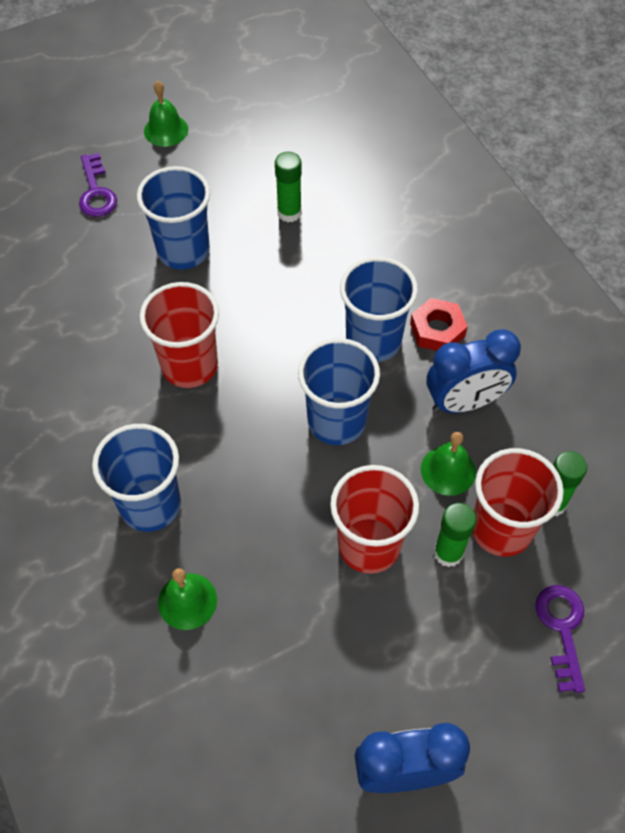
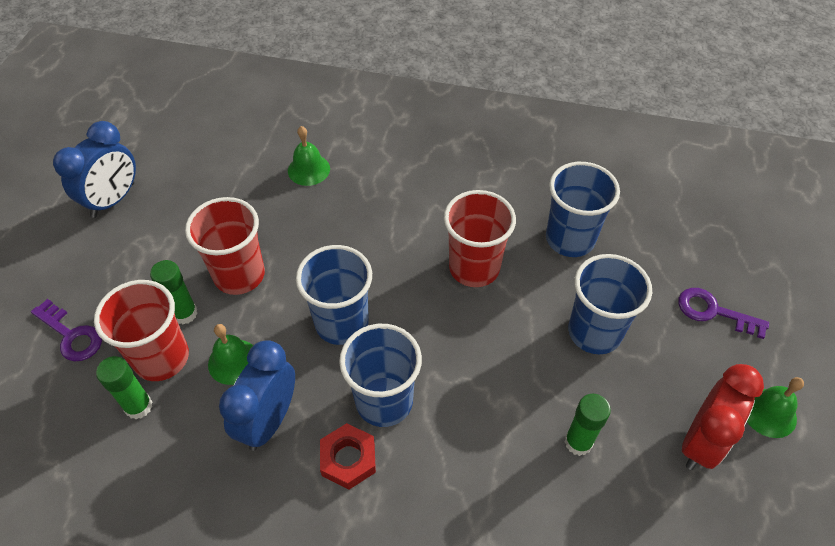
camera: 130 degrees right, 5 degrees down
(150, 505) = (387, 187): blue cup -> blue cup (570, 239)
(224, 153) = (701, 442): none -> red clock

